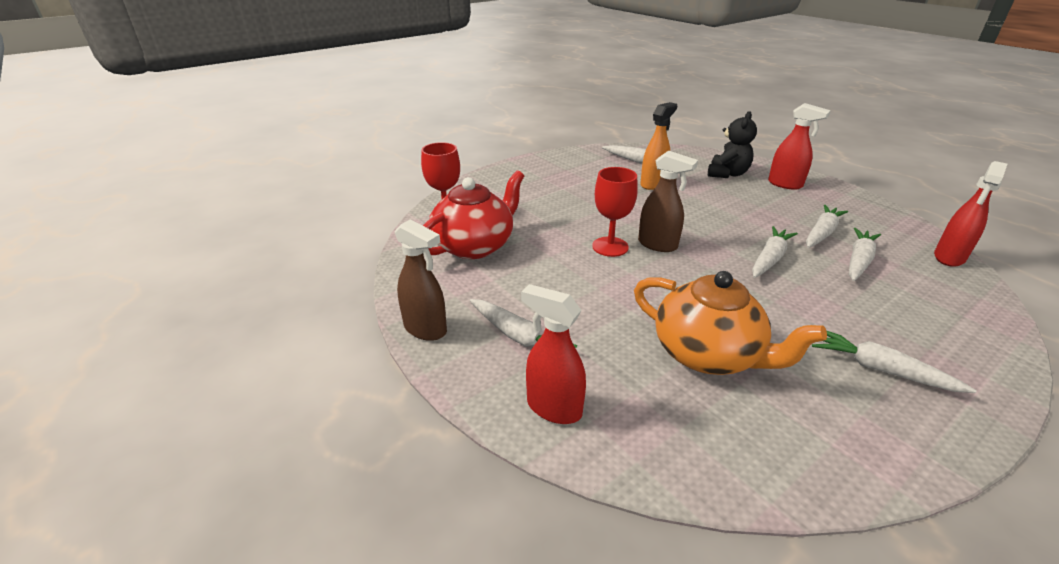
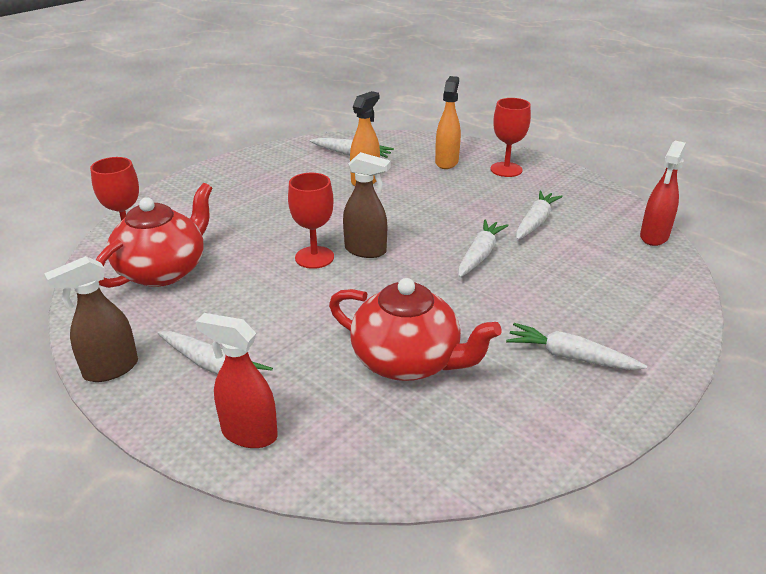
camera: 10 degrees left, 0 degrees up
(425, 329) = (110, 369): brown spray bottle -> brown spray bottle turned 120 degrees clockwise
(708, 354) = (408, 361): orange teapot -> red teapot
(727, 174) = (446, 162): black teddy bear -> orange spray bottle
(785, 184) = (506, 169): red spray bottle -> red goblet
(858, 261) = (567, 248): white carrot -> none

